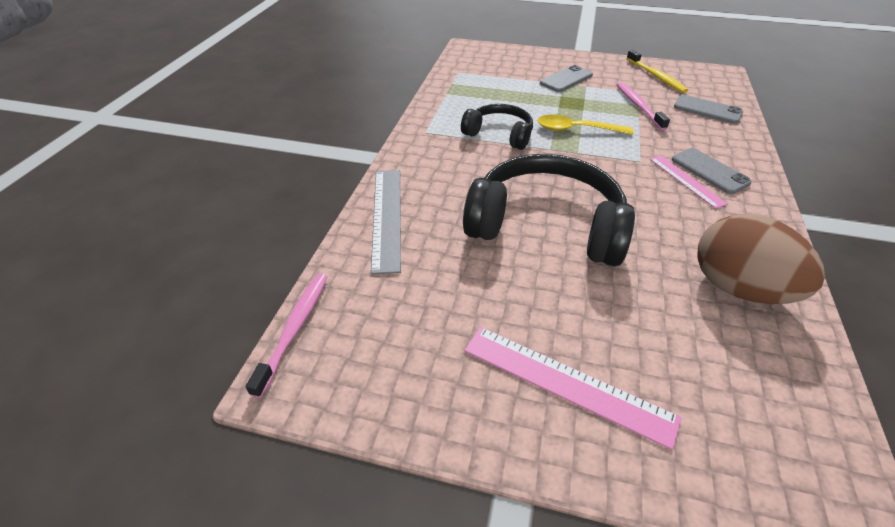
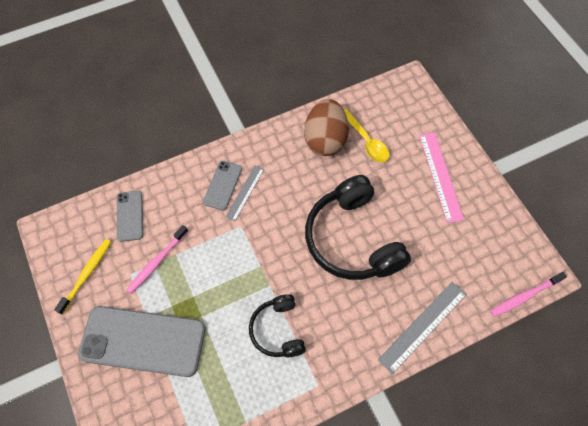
camera: 130 degrees left, 20 degrees up
(566, 79) = (143, 341): grey phone -> grey phone, size x2.01
(576, 129) = (229, 283): yellow spoon -> yellow spoon (366, 141)
(686, 180) = (245, 193): pink ruler -> grey ruler

